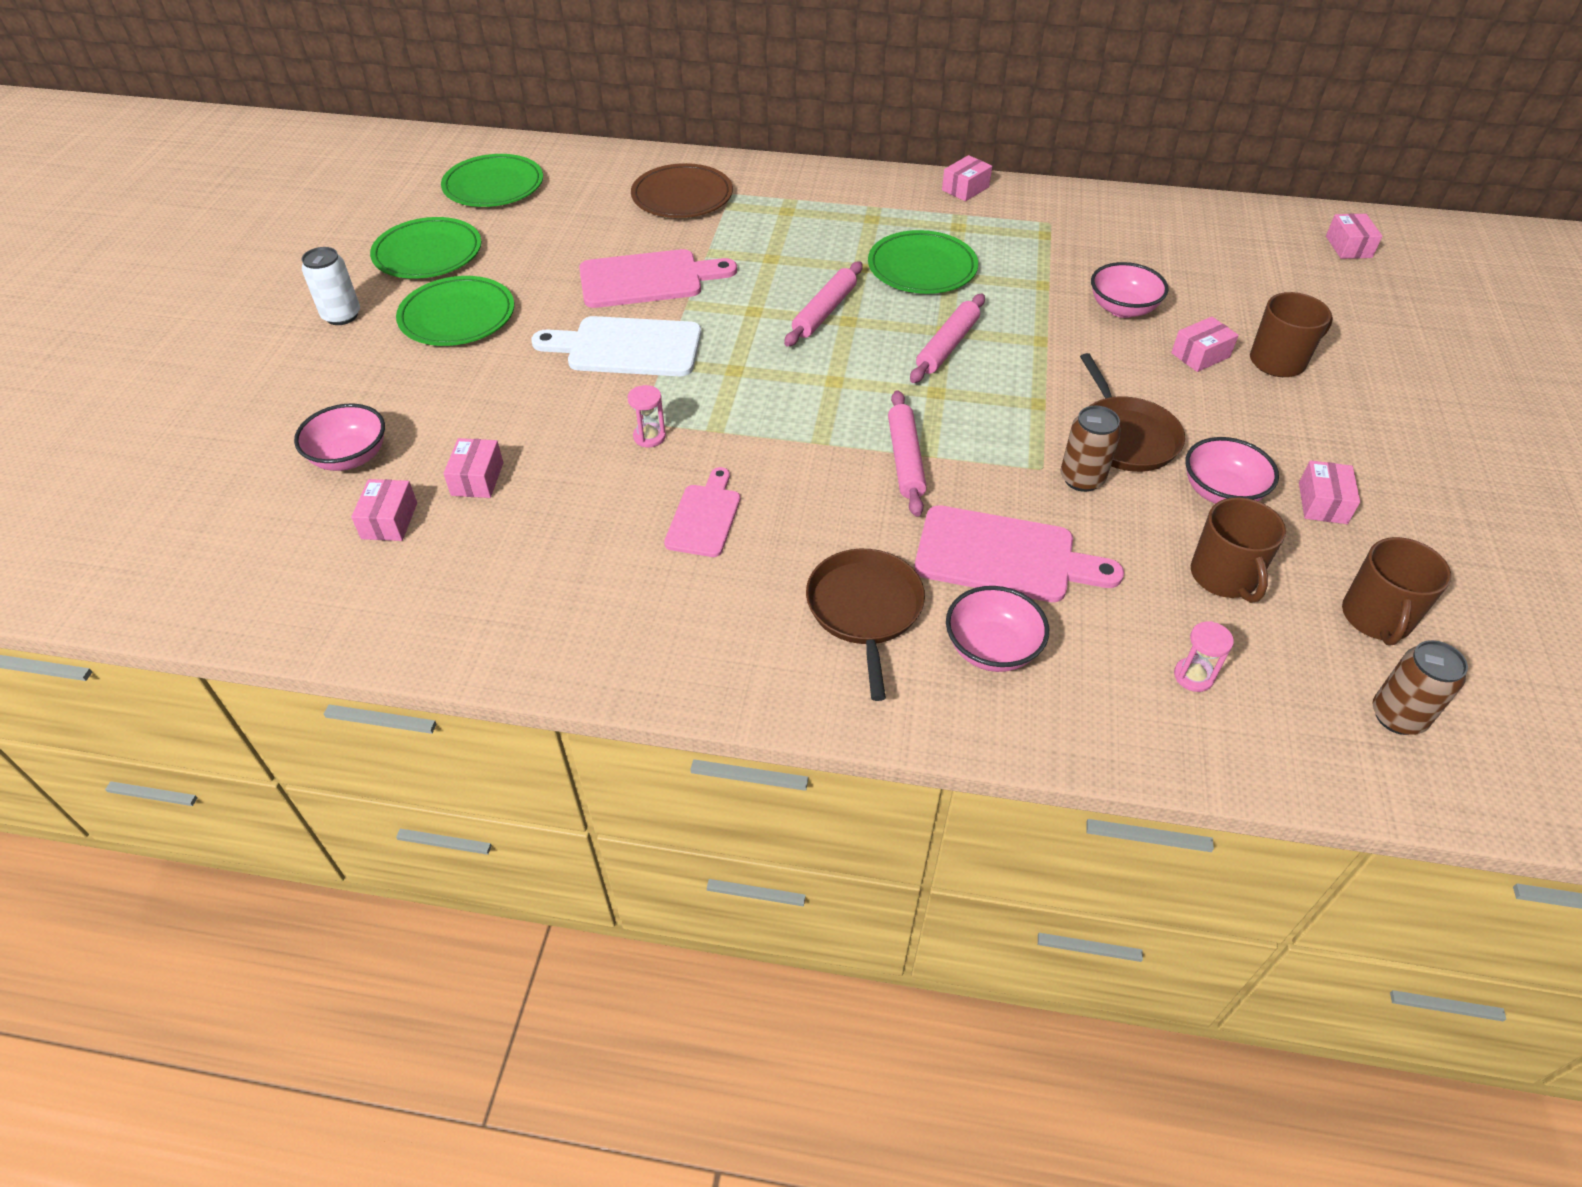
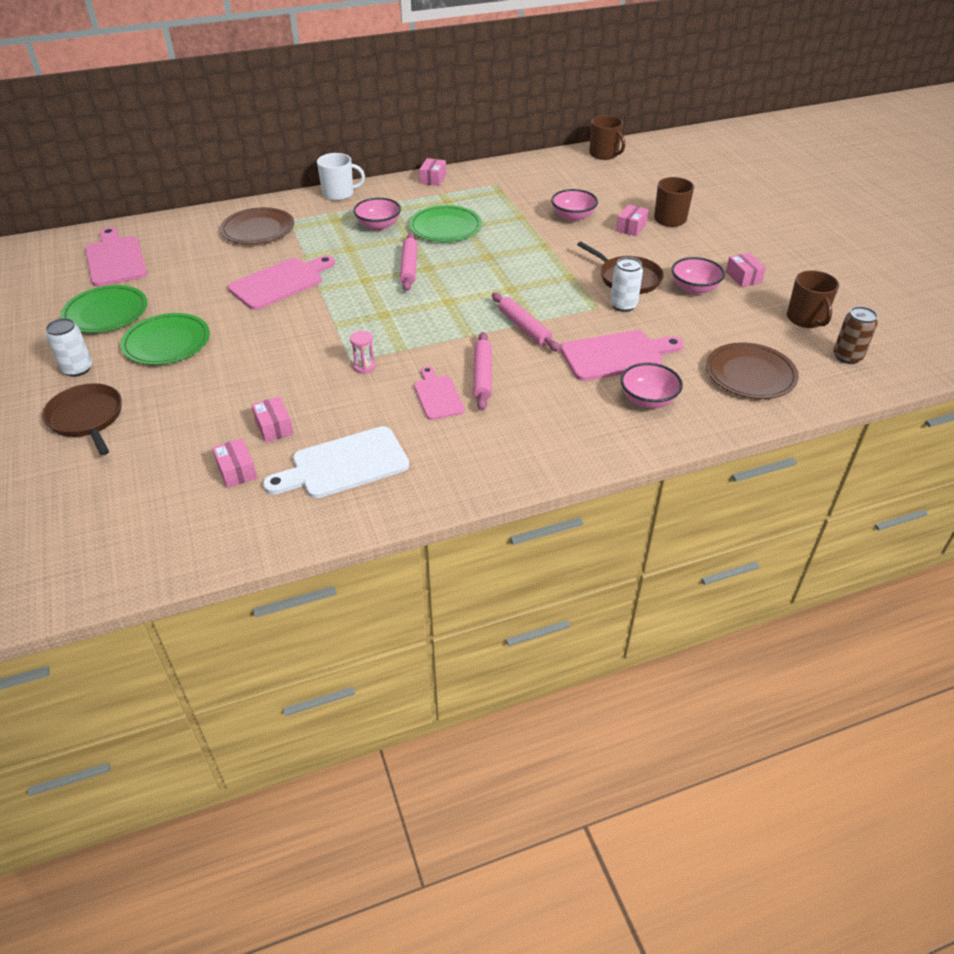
camera: 30 degrees left, 5 degrees down
(350, 457) = (171, 447): pink bowl -> pink bowl (378, 226)
(493, 186) = (115, 259): green plate -> pink cutting board
(627, 347) = (303, 324): white cutting board -> white cutting board (344, 465)
(822, 175) = (339, 194): none -> white mug
(865, 610) = (568, 407): brown pan -> brown pan (87, 418)
(947, 346) = (496, 263): pink rolling pin -> pink rolling pin (482, 376)
(1082, 479) = (623, 305): brown can -> white can
(1193, 676) = (750, 374): pink hourglass -> brown plate
(1224, 577) = (727, 326): brown mug -> brown mug (604, 154)
(1348, 247) = (658, 155): pink box -> none

